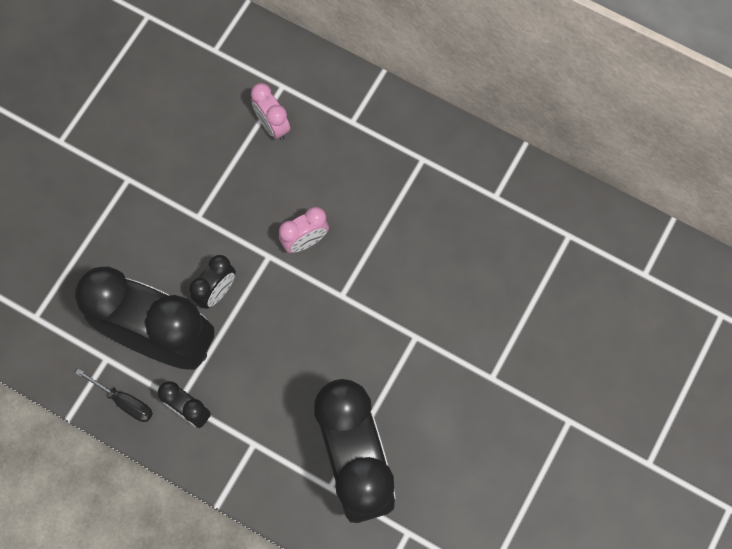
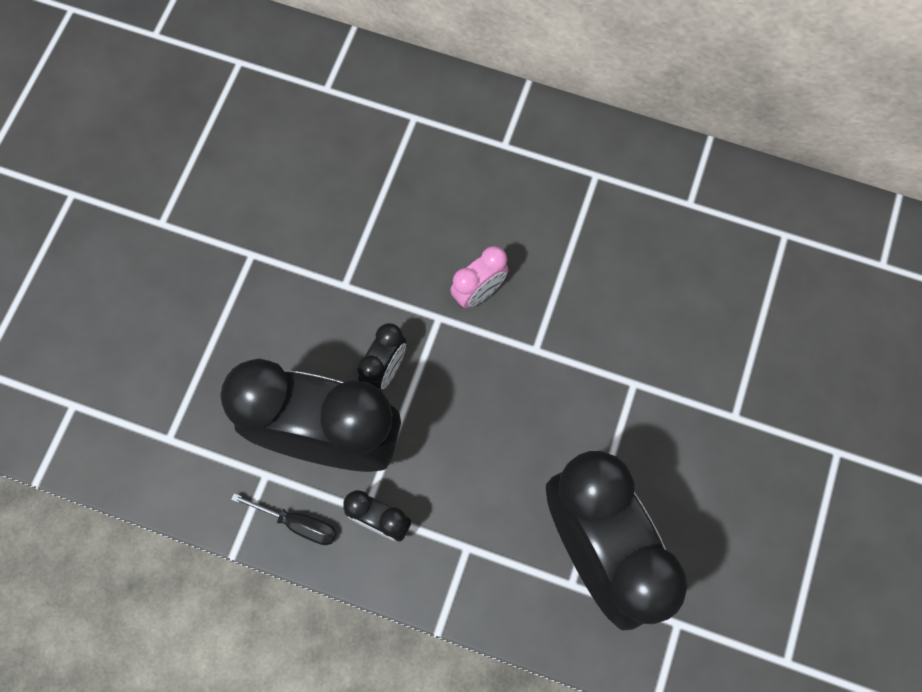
camera: 10 degrees left, 0 degrees up
(272, 125) = (412, 164): pink clock -> none

